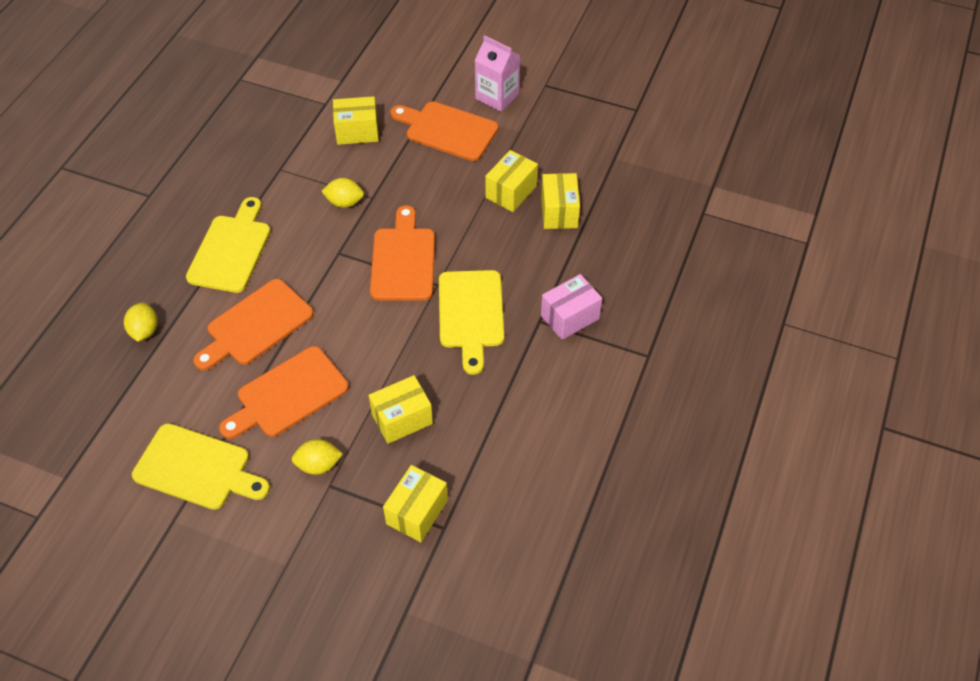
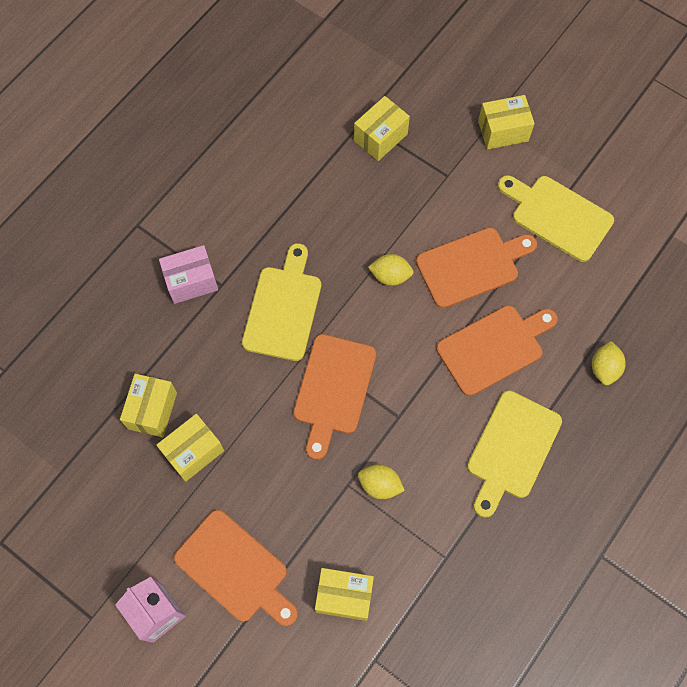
camera: 165 degrees left, 15 degrees up
(318, 465) = (454, 194): yellow lemon -> yellow lemon (390, 276)
(402, 419) = (374, 218): yellow box -> yellow box (503, 131)

